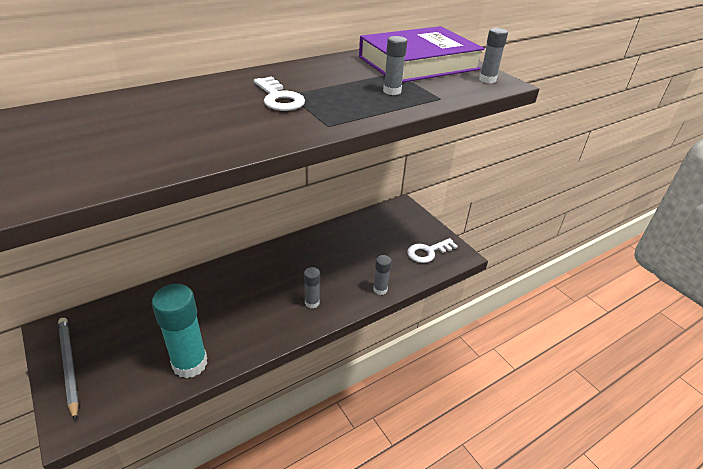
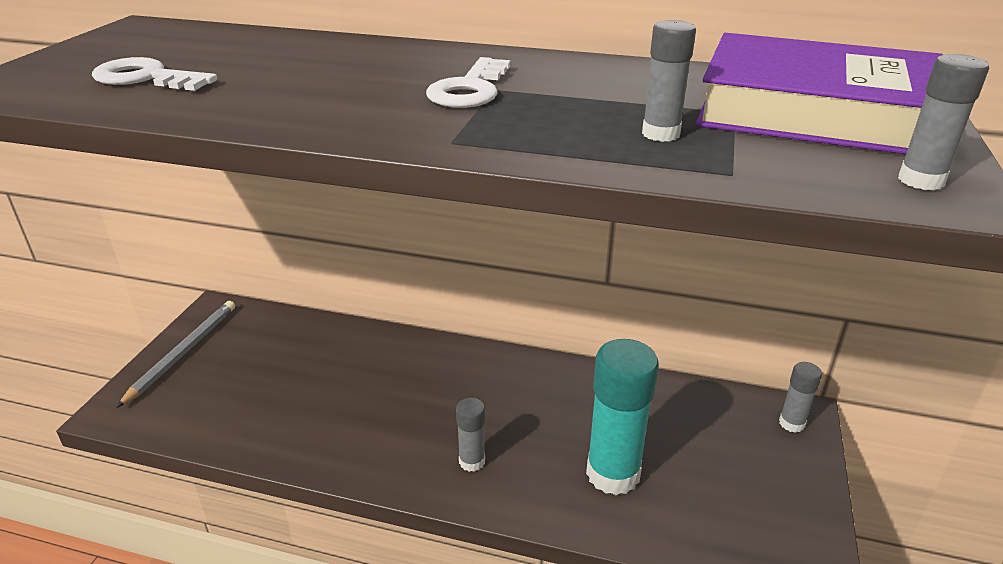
camera: 50 degrees right, 5 degrees down
(190, 363) = (262, 430): turquoise glue stick -> turquoise glue stick (613, 474)
(380, 289) = (588, 515): grey glue stick -> grey glue stick (791, 423)
(428, 252) = (751, 517): white key -> white key (146, 78)

